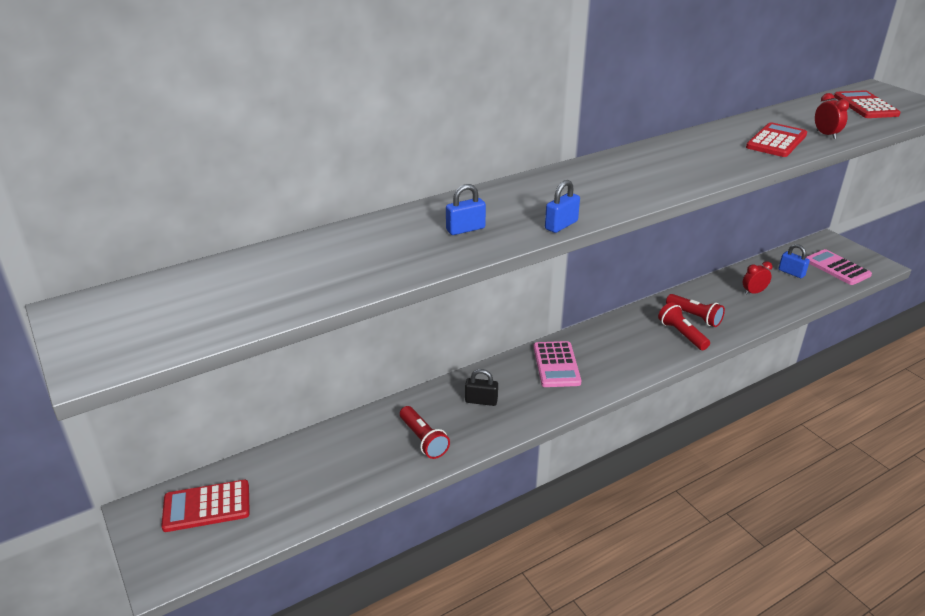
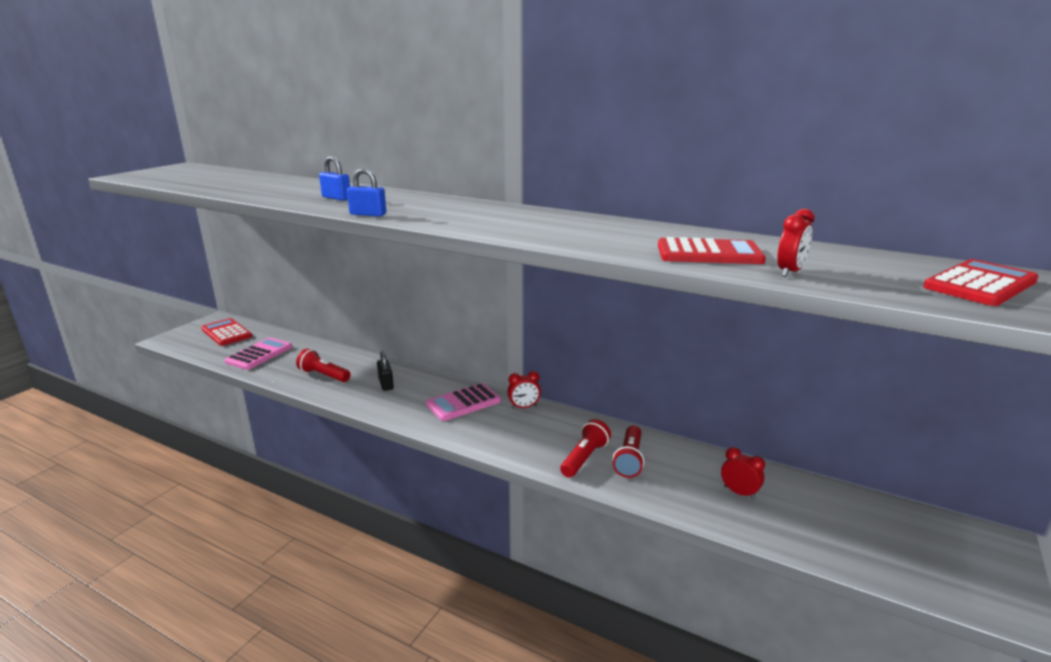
camera: 60 degrees right, 10 degrees down
(423, 440) = (323, 375): red flashlight -> red flashlight turned 90 degrees clockwise
(587, 336) = (524, 407): none -> red clock
(791, 273) = (837, 517): blue padlock -> none
(837, 268) = (921, 561): pink calculator -> pink calculator (259, 354)

